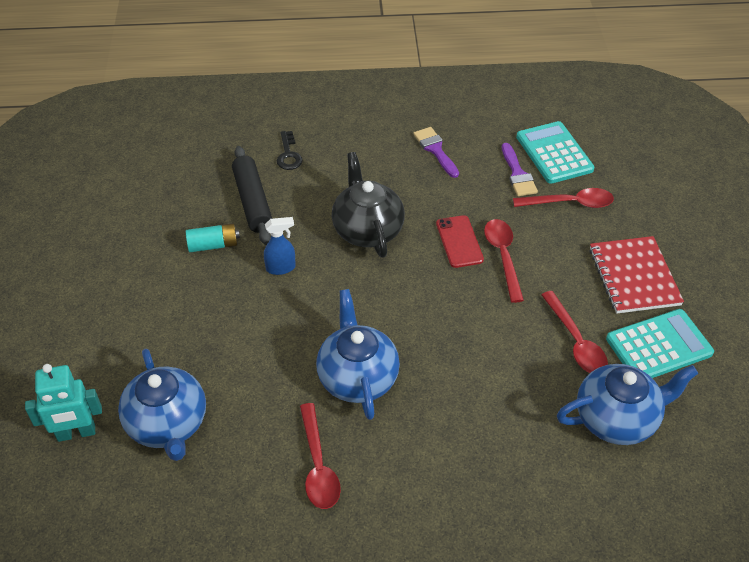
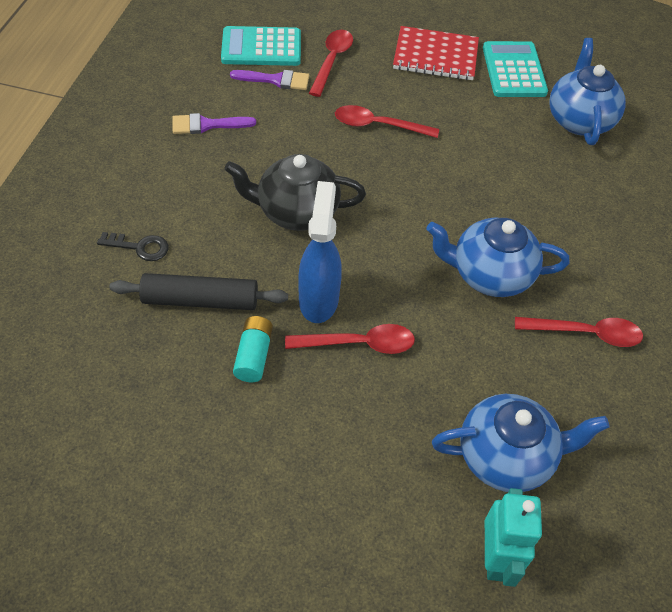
camera: 75 degrees left, 5 degrees up
(281, 268) = (318, 299): blue spray bottle -> blue spray bottle, size x1.73
(459, 241) = (345, 148): red phone -> none
(576, 342) = (494, 115): red spoon -> red spoon (359, 344)

